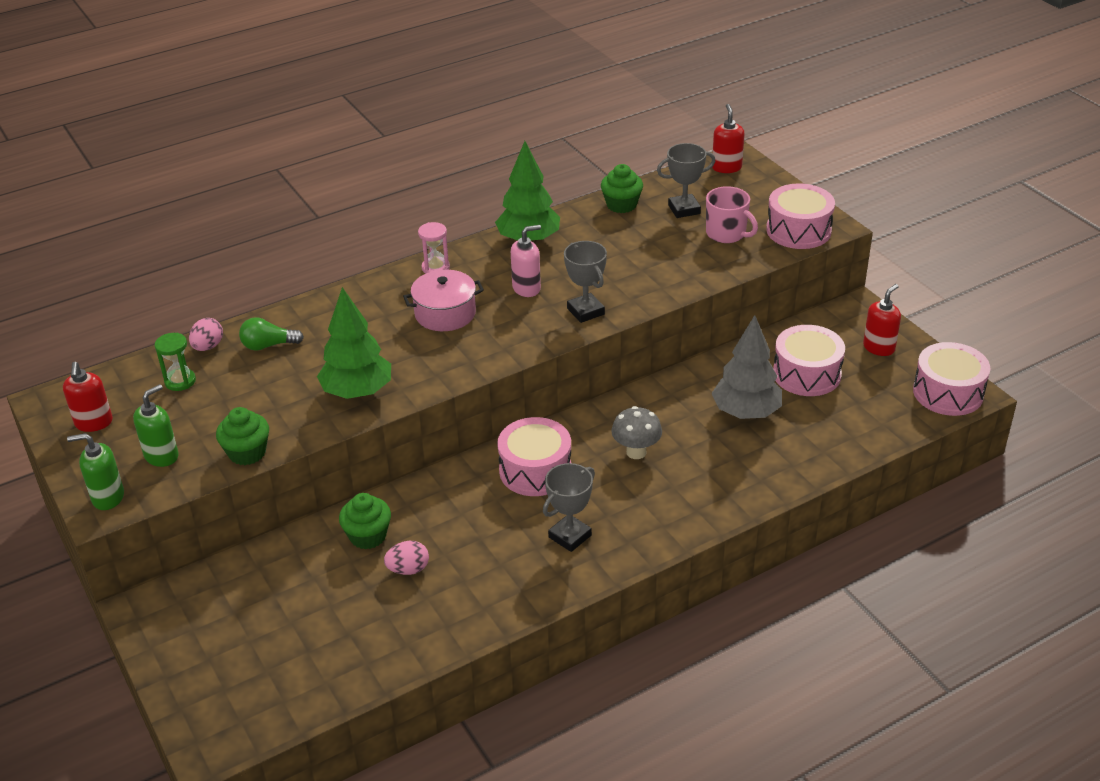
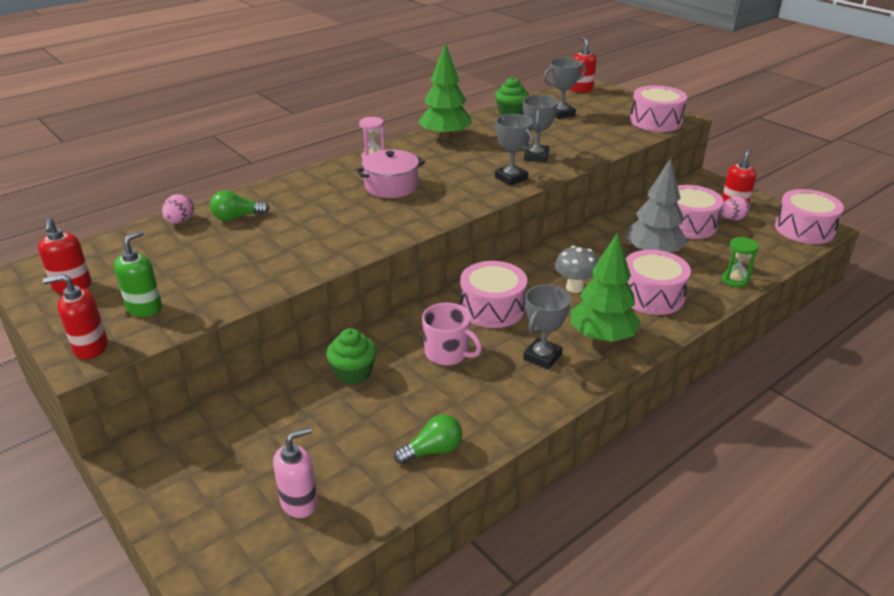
camera: 10 degrees left, 5 degrees down
(108, 497) = (90, 347): green soap dispenser -> red soap dispenser
(180, 381) = (156, 248): green hourglass -> green hourglass (735, 280)
(247, 452) = (231, 299): green cupcake -> none
(358, 392) = (328, 245): green tree -> green tree (602, 337)
(408, 569) = (400, 398): pink egg -> pink egg (732, 219)
(426, 629) = (432, 450): none -> green light bulb
(526, 288) = (455, 166): pink soap dispenser -> pink soap dispenser (299, 502)
(627, 279) = (536, 156): none -> grey trophy
(720, 470) = (651, 295): none -> pink drum
(726, 233) = (601, 126): pink mug -> pink mug (447, 353)

